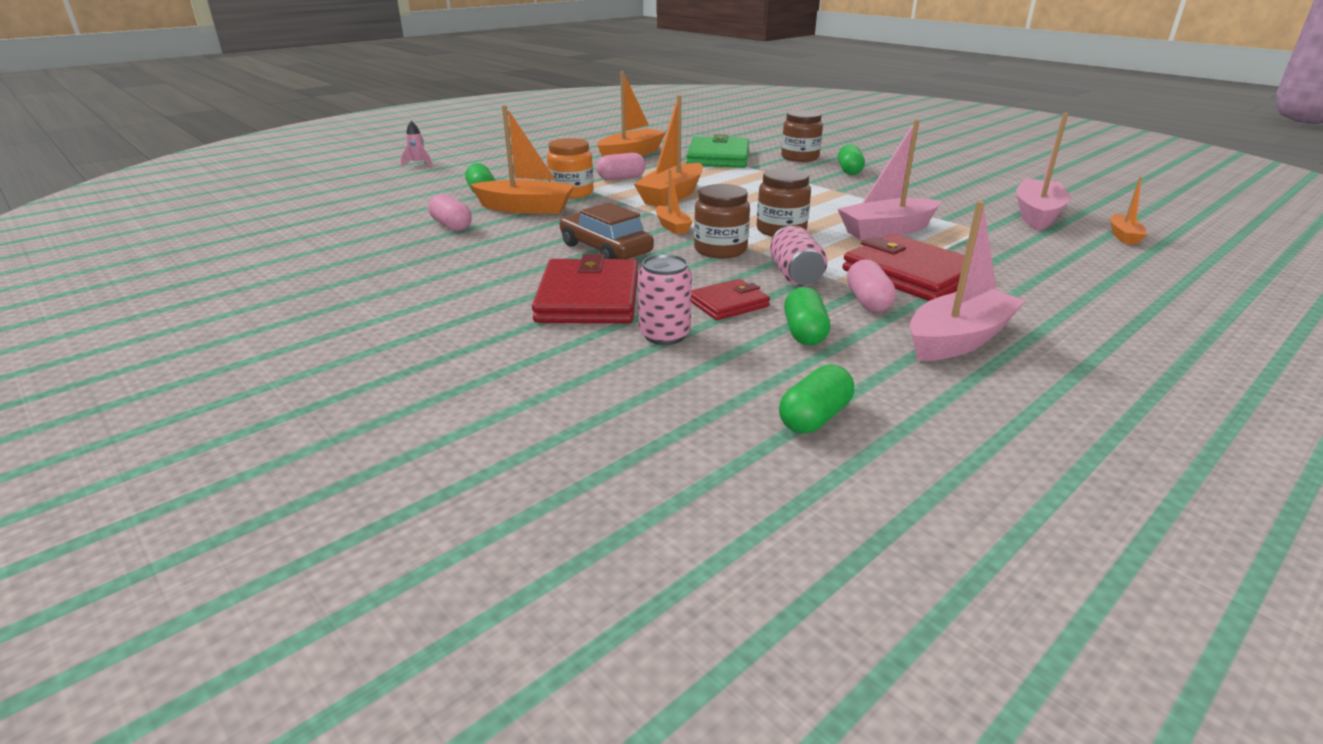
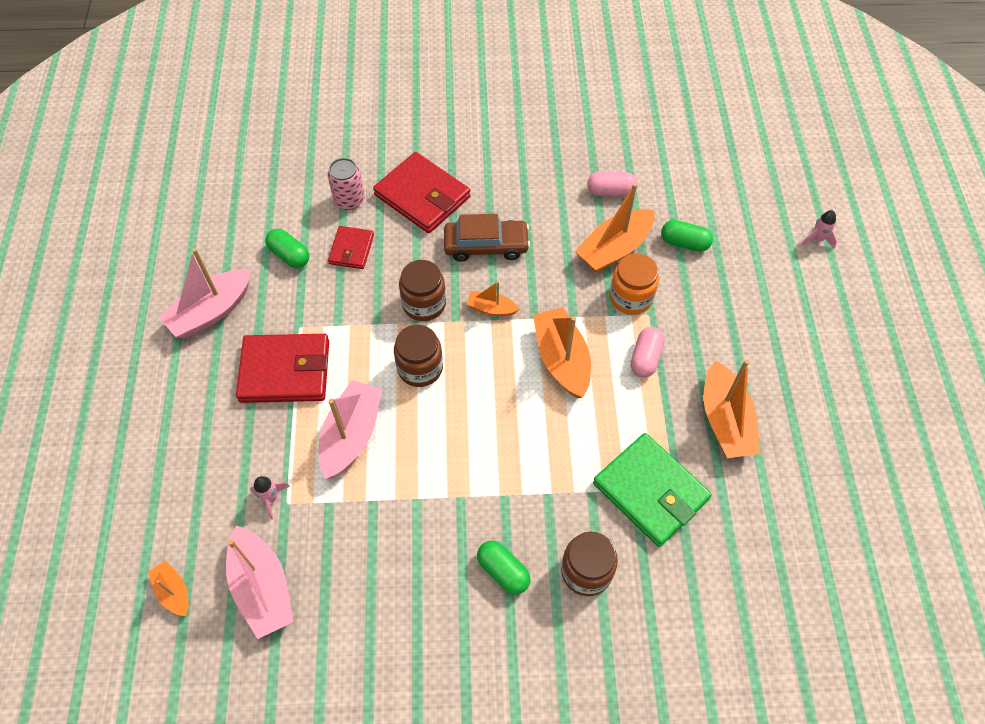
camera: 130 degrees right, 30 degrees up
(795, 275) = (348, 310): pink can -> none
(814, 417) = (233, 201): green capsule -> none
(868, 301) = (284, 314): pink capsule -> none
(958, 339) = (211, 312): pink boat -> pink boat turned 45 degrees clockwise
(995, 235) = (271, 498): none -> pink rocket

